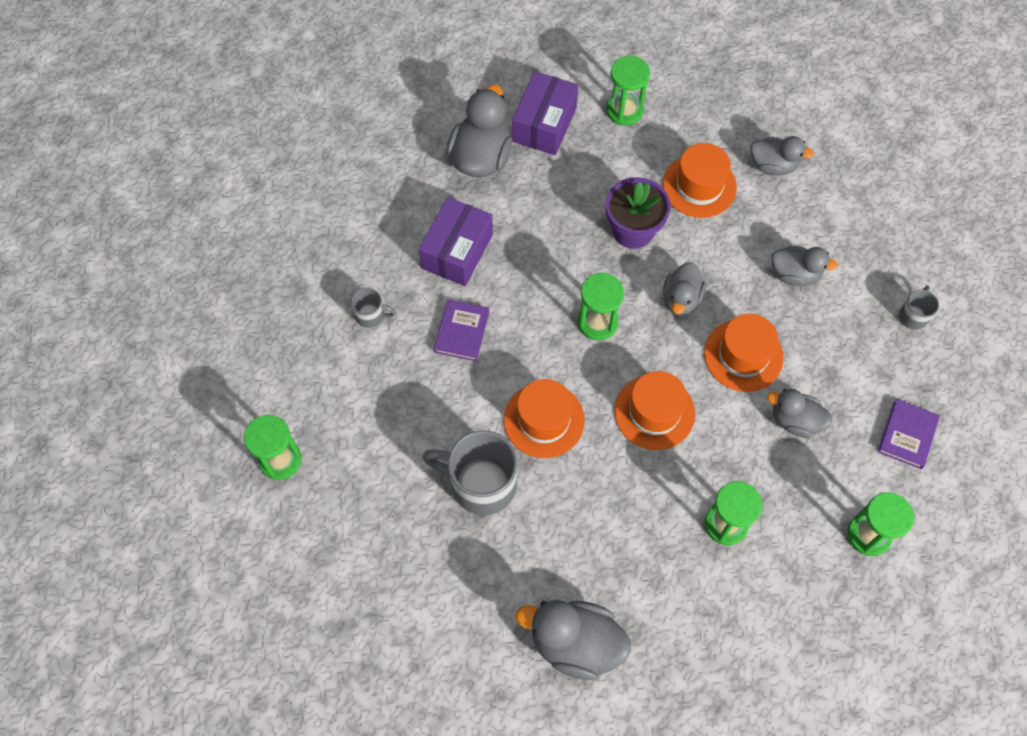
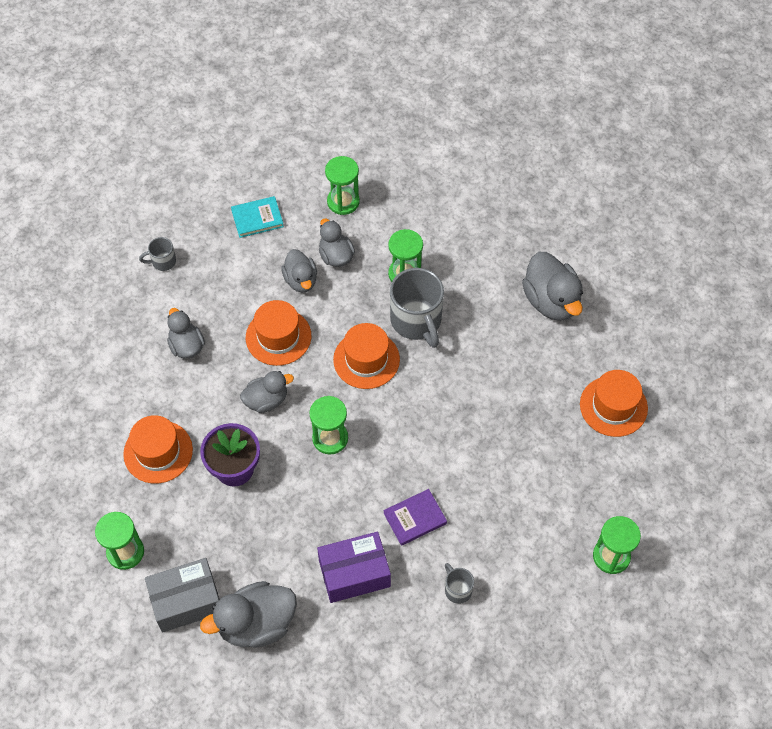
camera: 130 degrees left, 5 degrees down
(480, 484) = (508, 422): grey mug -> grey mug (417, 321)
(544, 124) = (186, 601): purple box -> grey box
(544, 420) = (431, 418): orange hat -> orange hat (613, 406)
(773, 165) = (99, 416): grey duck -> grey duck (336, 256)
(907, 435) = (257, 218): purple book -> turquoise book

